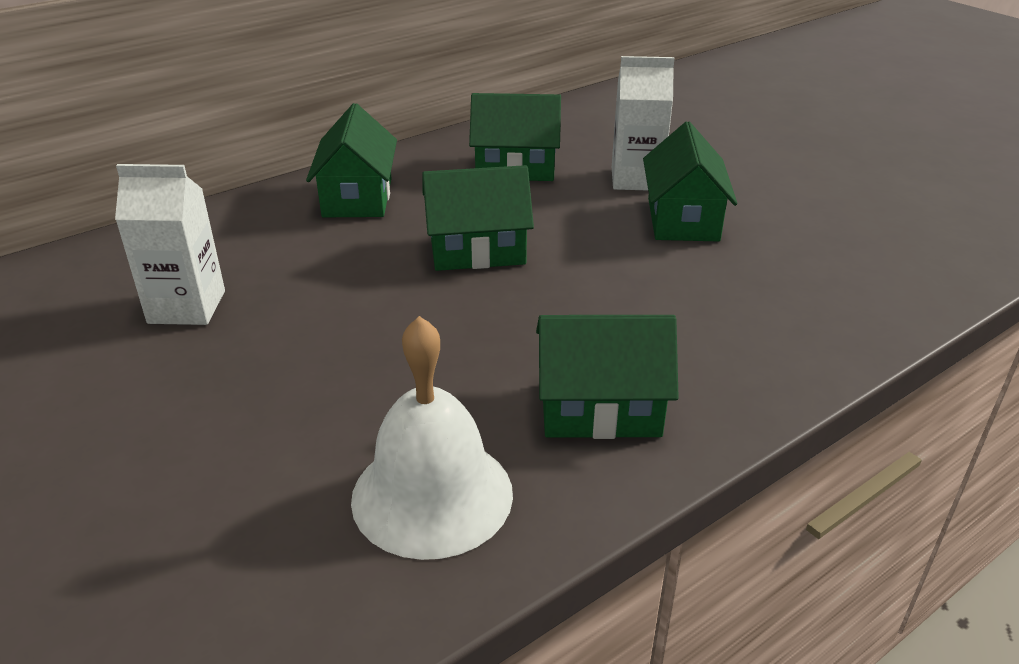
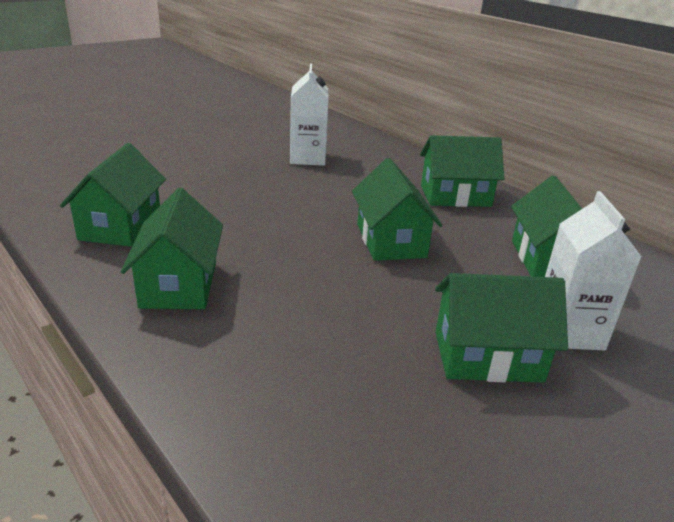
camera: 85 degrees right, 5 degrees down
(432, 495) = (121, 226): white bell -> green house

